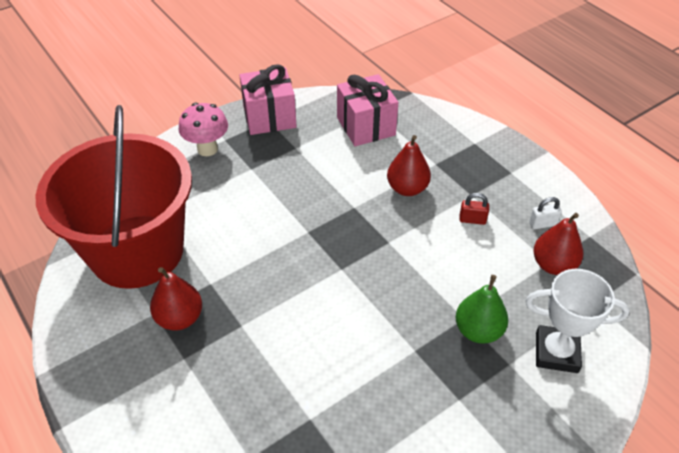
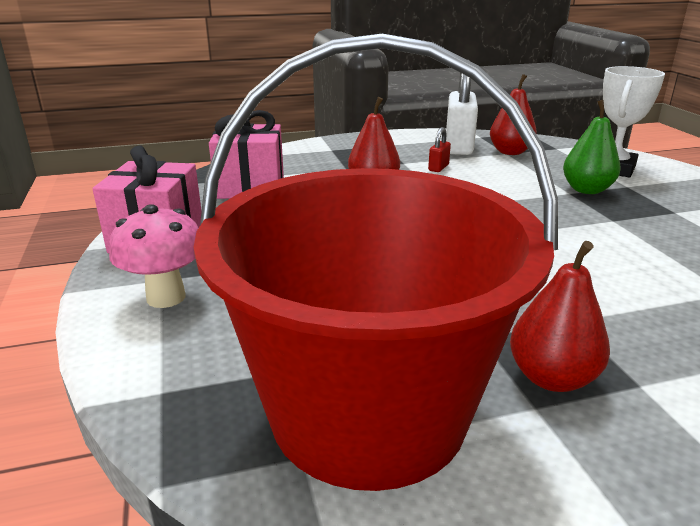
camera: 70 degrees left, 20 degrees down
(542, 224) = (458, 146): white padlock -> white padlock, size x2.24

